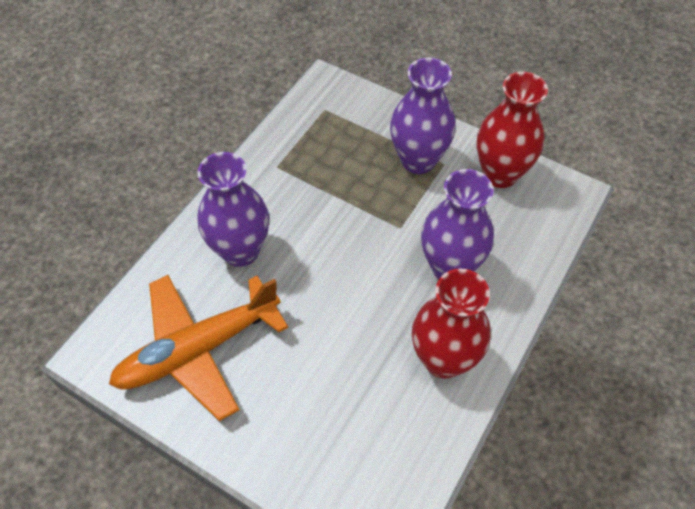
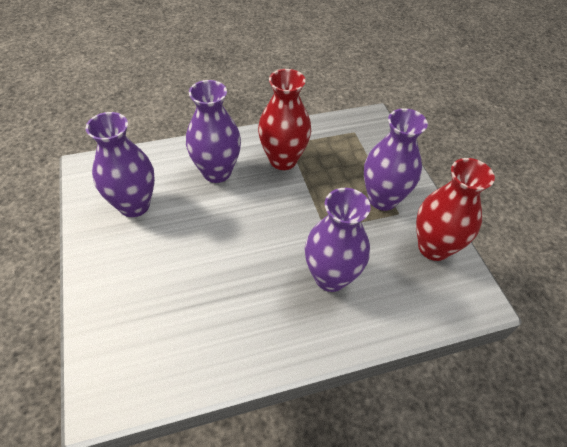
camera: 40 degrees right, 5 degrees down
(198, 350) = (134, 205): orange plane -> purple vase
(443, 359) = (260, 329): red vase -> red vase (283, 160)

